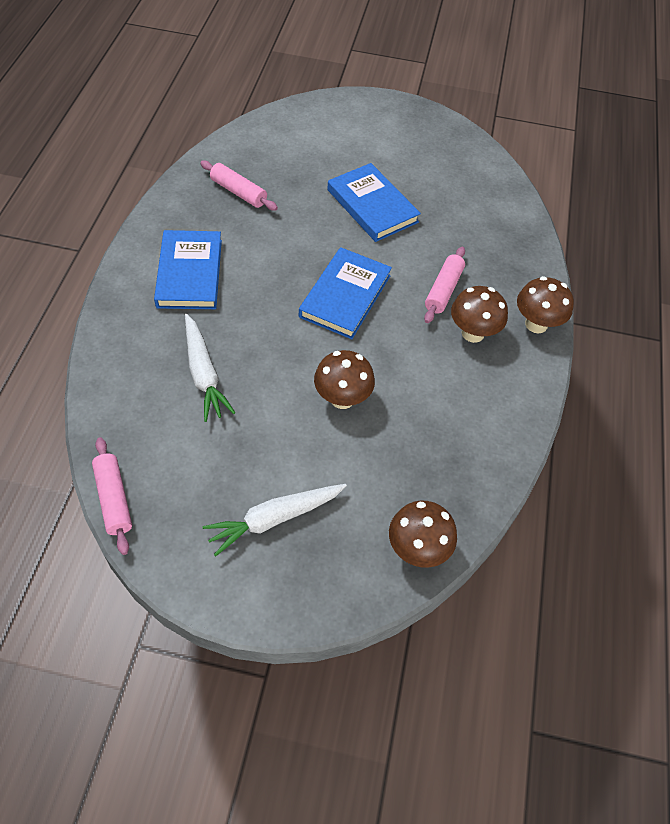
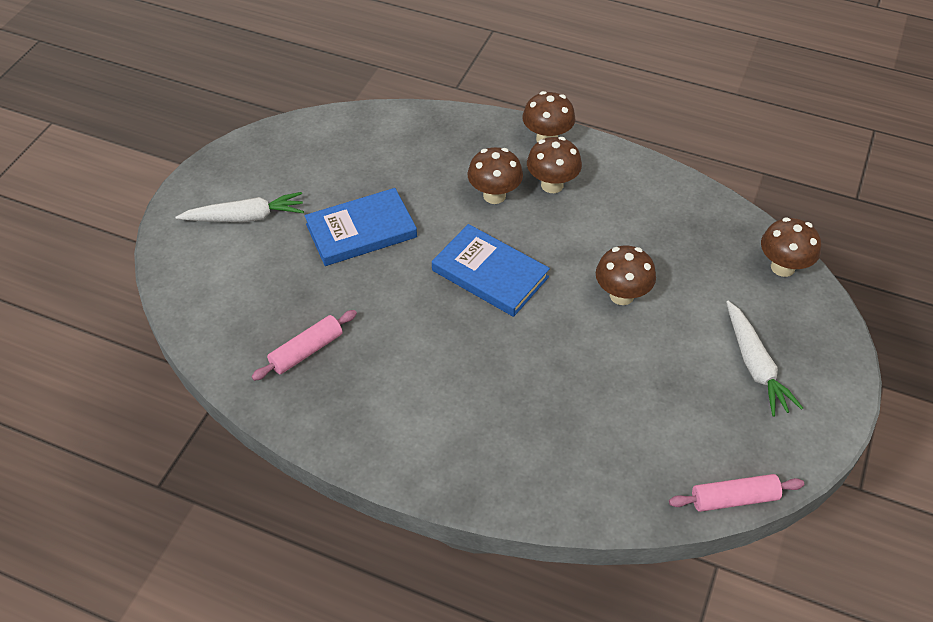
camera: 75 degrees left, 5 degrees down
(189, 273) = (432, 411): blue book -> none
(203, 373) = (580, 408): white carrot -> white carrot (245, 217)
(443, 290) = (494, 195): pink rolling pin -> brown mushroom

